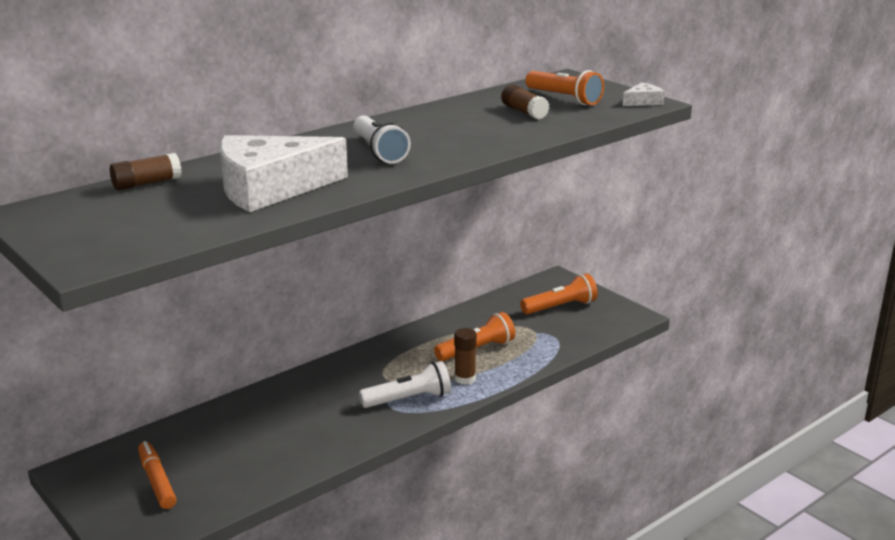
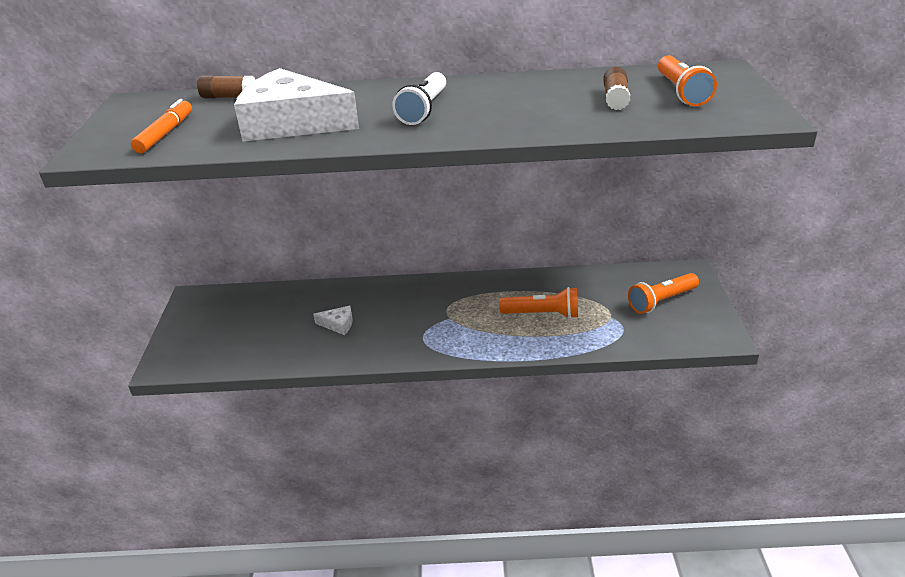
camera: 40 degrees right, 10 degrees up
(157, 481) = (224, 327): orange marker -> orange marker (165, 133)
(409, 399) = (442, 336): white flashlight -> none
(465, 378) = (503, 336): brown glue stick -> none
(560, 307) = (661, 301): orange flashlight -> orange flashlight turned 135 degrees clockwise
(643, 101) = (761, 114): white cheese -> white cheese (338, 324)

